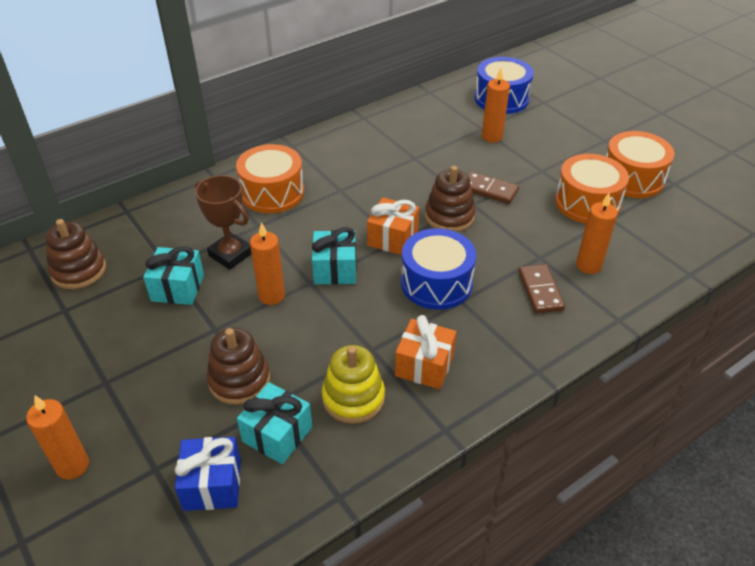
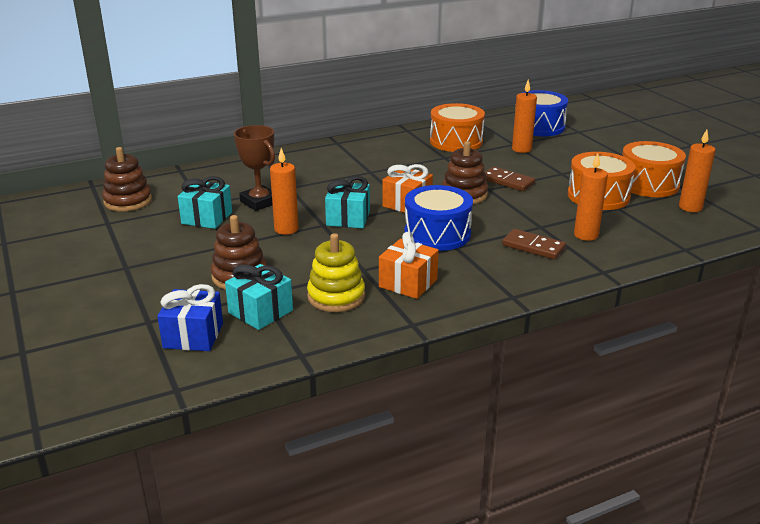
camera: 10 degrees right, 15 degrees down
(72, 466) = (80, 312): orange candle -> orange candle (690, 207)
(272, 193) = (309, 169): orange drum -> orange drum (456, 141)
(540, 291) = (533, 247): brown domino -> brown domino turned 60 degrees counterclockwise

